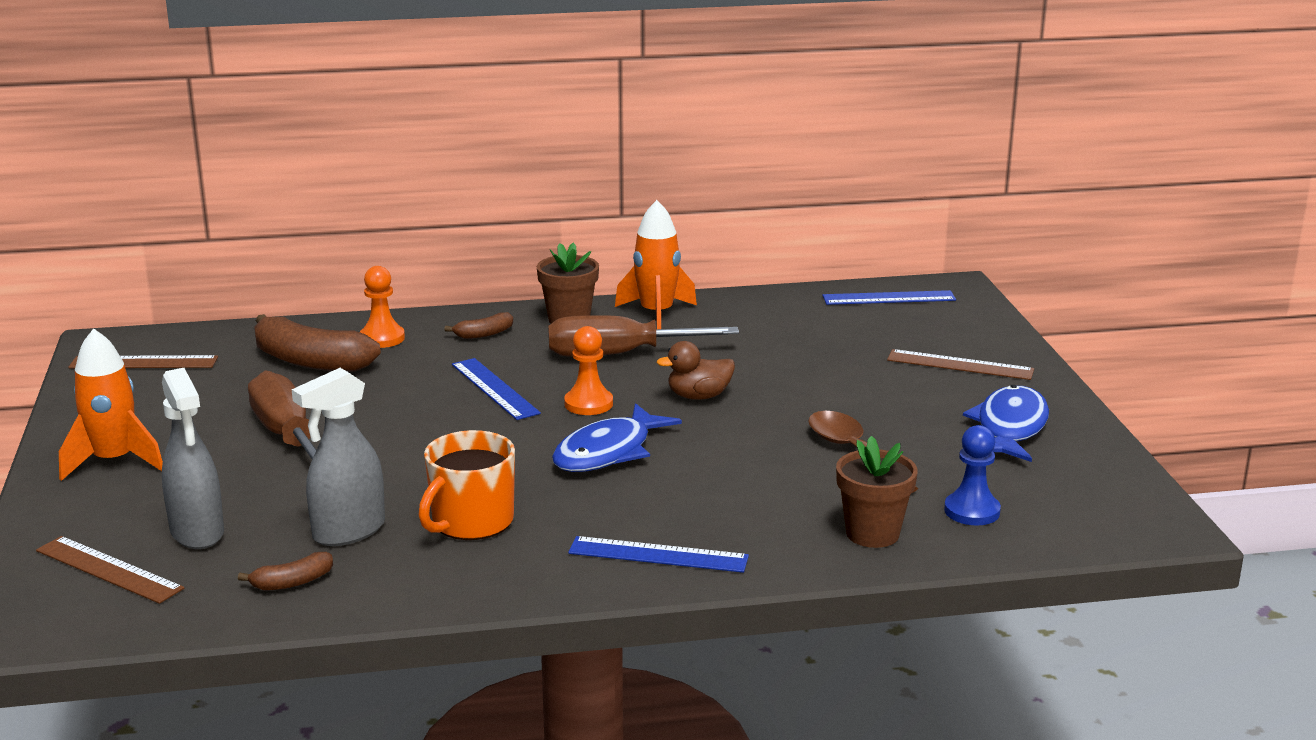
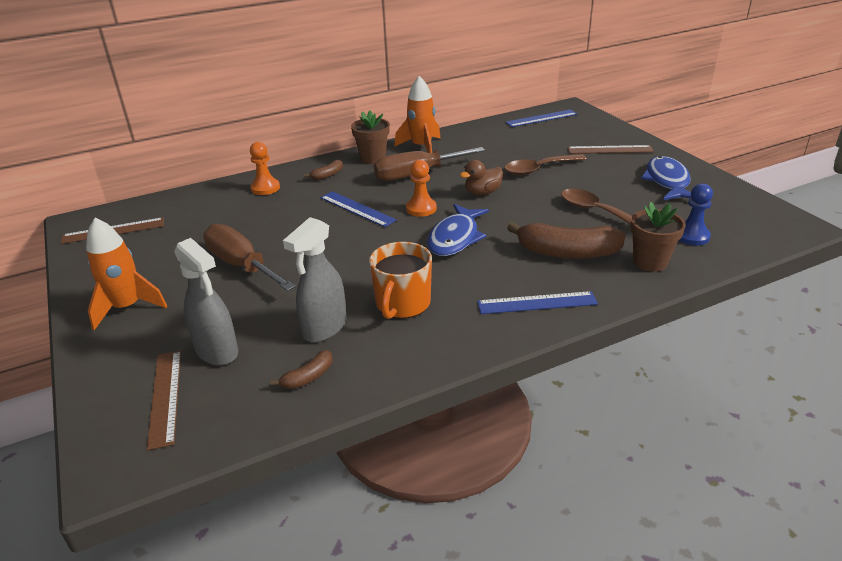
camera: 15 degrees left, 10 degrees up
(108, 569) = (165, 397): brown ruler -> brown ruler turned 60 degrees clockwise
(310, 361) = (227, 211): brown banana -> brown banana (567, 252)
(816, 376) = (539, 169): none -> brown spoon

